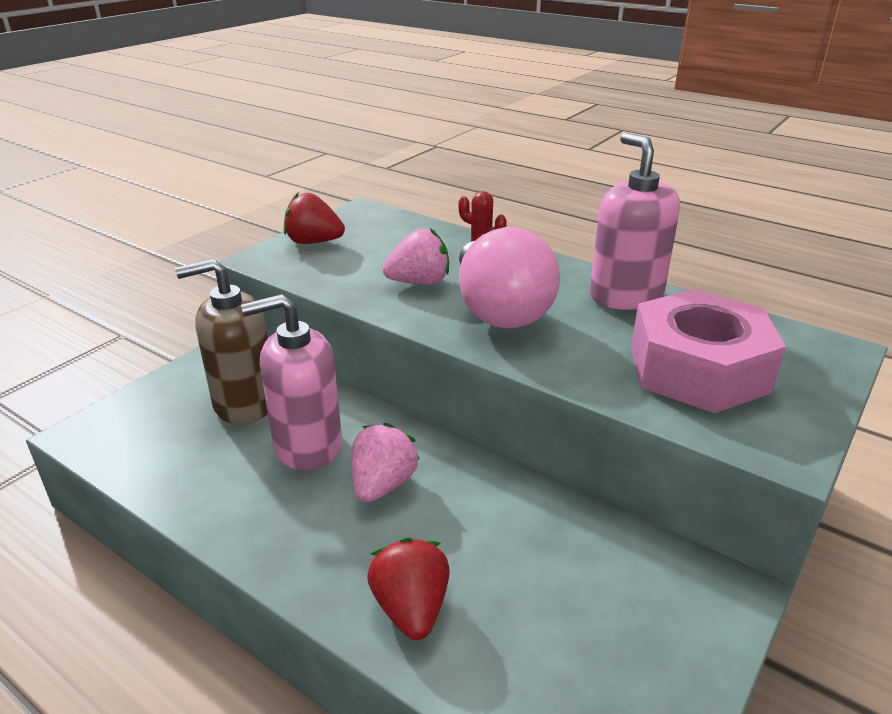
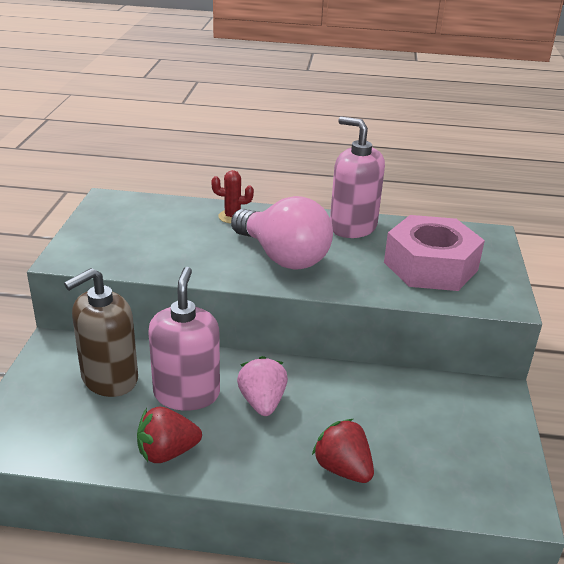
camera: 30 degrees left, 0 degrees up
(307, 445) = (186, 393): pink soap dispenser -> pink soap dispenser turned 135 degrees clockwise
(313, 242) = (95, 235): red strawberry -> red strawberry (167, 452)
(419, 282) = (209, 249): pink strawberry -> none

